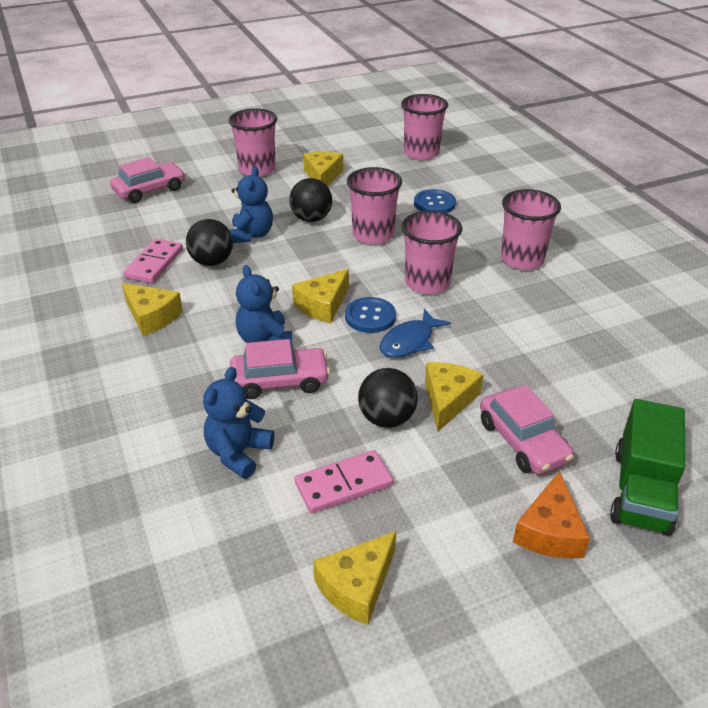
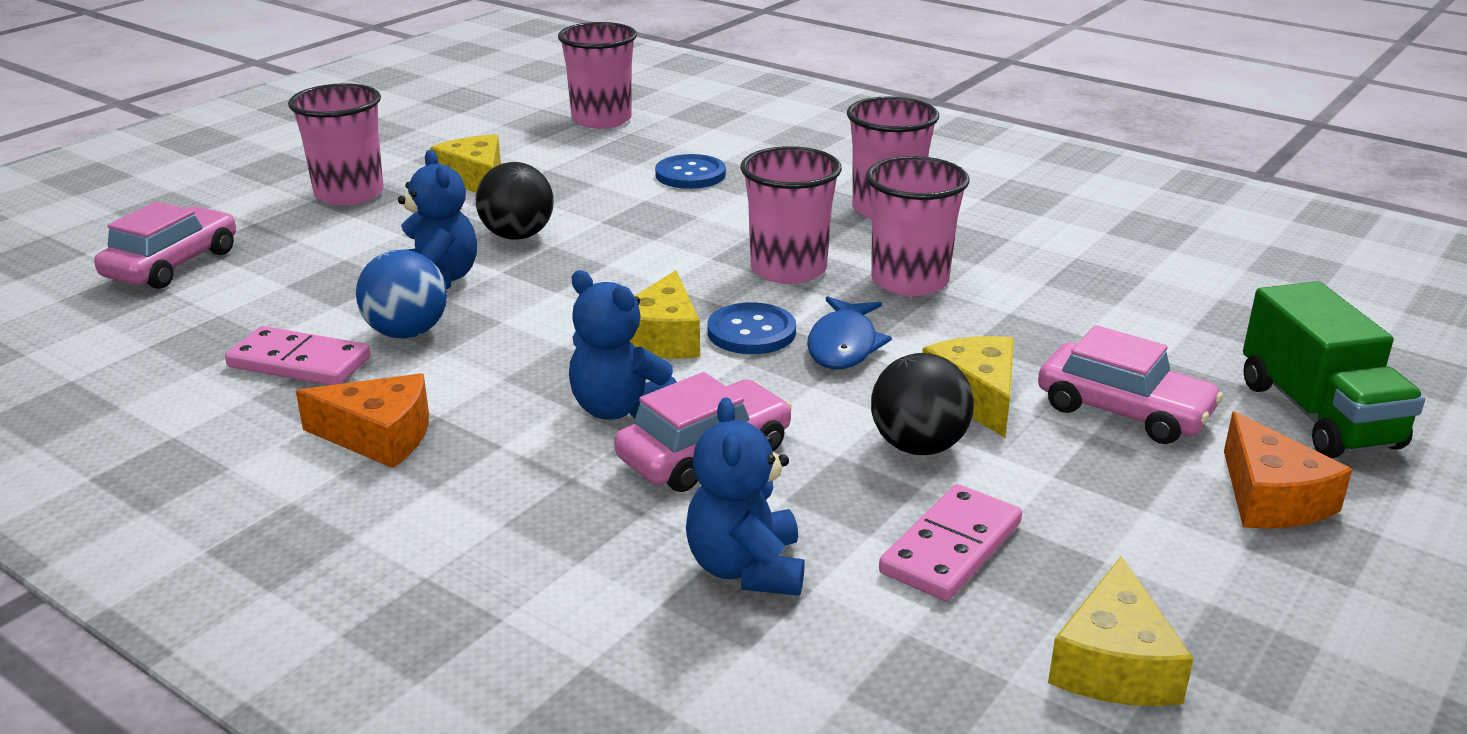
camera: 30 degrees left, 10 degrees down
(151, 316) = (379, 436): yellow cheese -> orange cheese
(154, 263) = (299, 362): pink domino -> pink domino turned 60 degrees counterclockwise
(212, 262) = (407, 333): black ball -> blue ball
(373, 235) = (640, 232): pink cup -> pink cup (909, 281)

